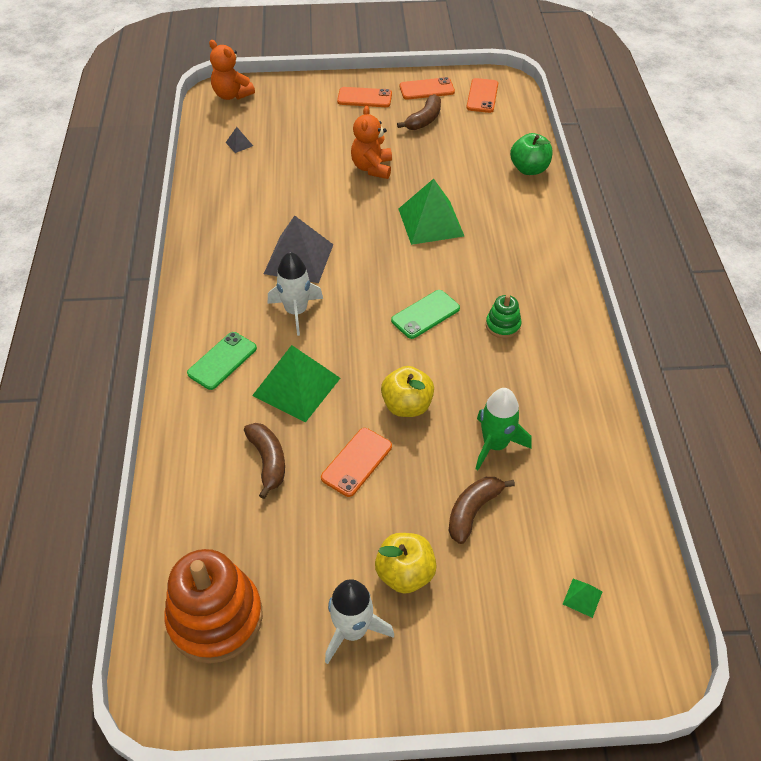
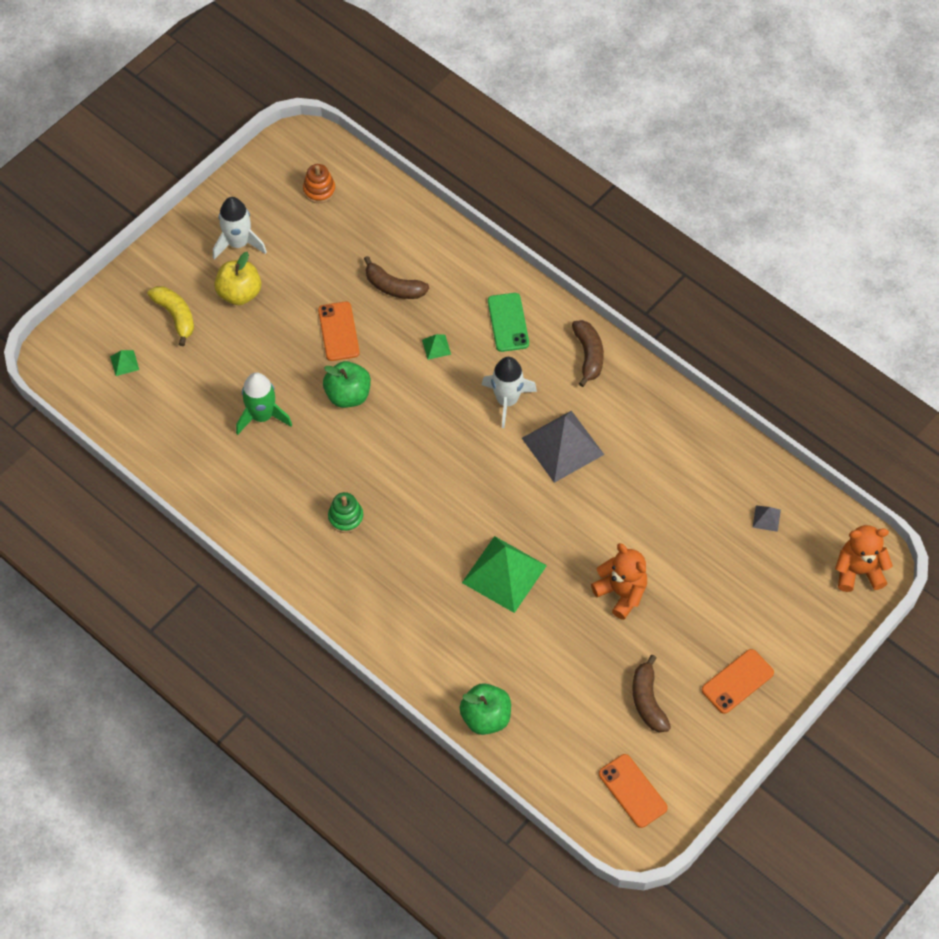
camera: 135 degrees right, 10 degrees up
(215, 618) = (319, 190): orange stacking toy -> orange stacking toy, size x0.47
(296, 386) = (436, 347): green pyramid -> green pyramid, size x0.41
(407, 405) = (348, 395): yellow apple -> green apple
(425, 314) = (412, 478): green phone -> none
(426, 89) = (695, 751): orange phone -> none
(473, 511) = (235, 361): brown banana -> brown banana (588, 355)
(489, 604) = (175, 316): none -> yellow banana

